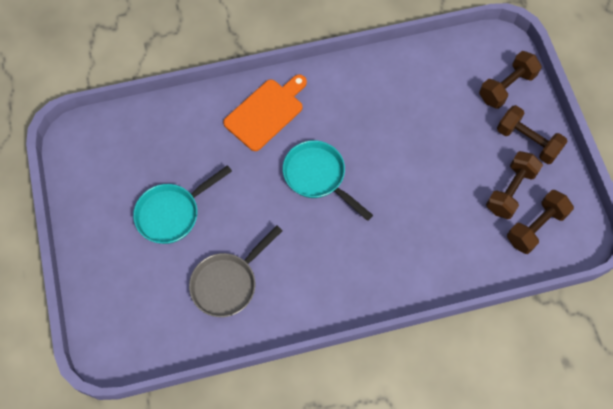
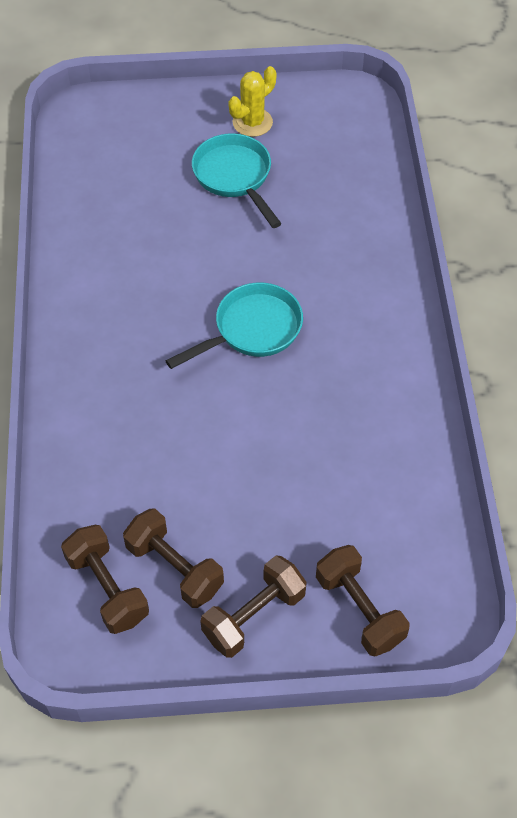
camera: 100 degrees right, 10 degrees down
(110, 210) = (252, 122): none -> yellow cactus
(228, 283) = (129, 220): grey pan -> none
(266, 112) = (362, 286): orange cutting board -> none

